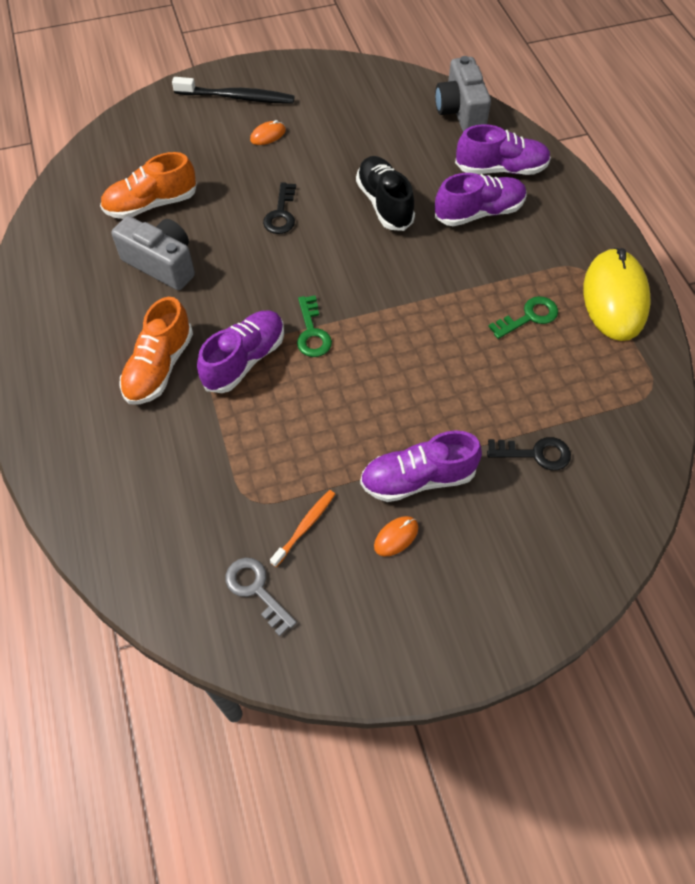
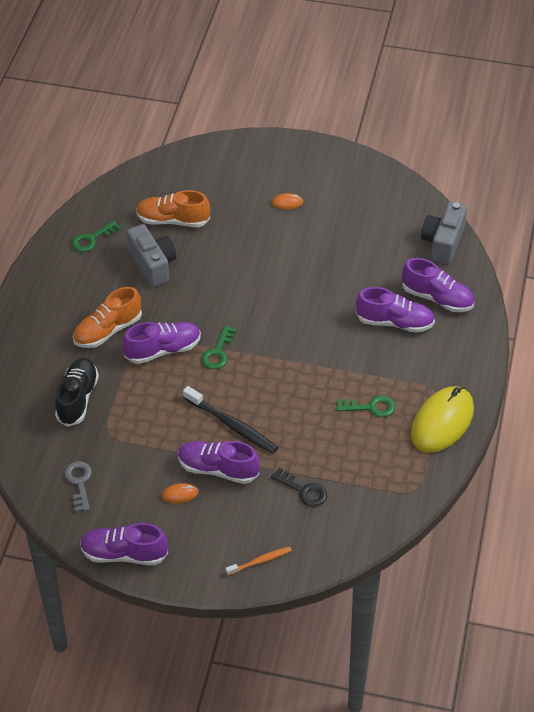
camera: 30 degrees right, 10 degrees down
(65, 265) = (92, 239): none -> green key
(237, 97) = (285, 165): black toothbrush -> black toothbrush (232, 425)
(281, 214) = (255, 264): black key -> none
(305, 527) = (130, 463): orange toothbrush -> orange toothbrush (260, 561)
(384, 204) = (332, 287): black shoe -> black shoe (77, 398)
(385, 662) = (124, 554): none -> purple shoe

